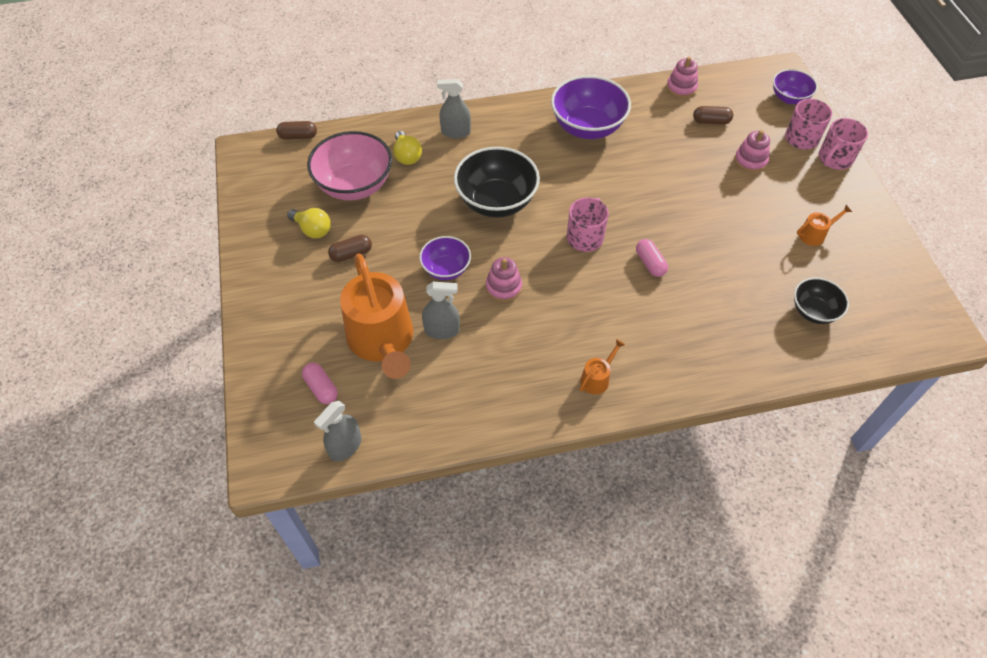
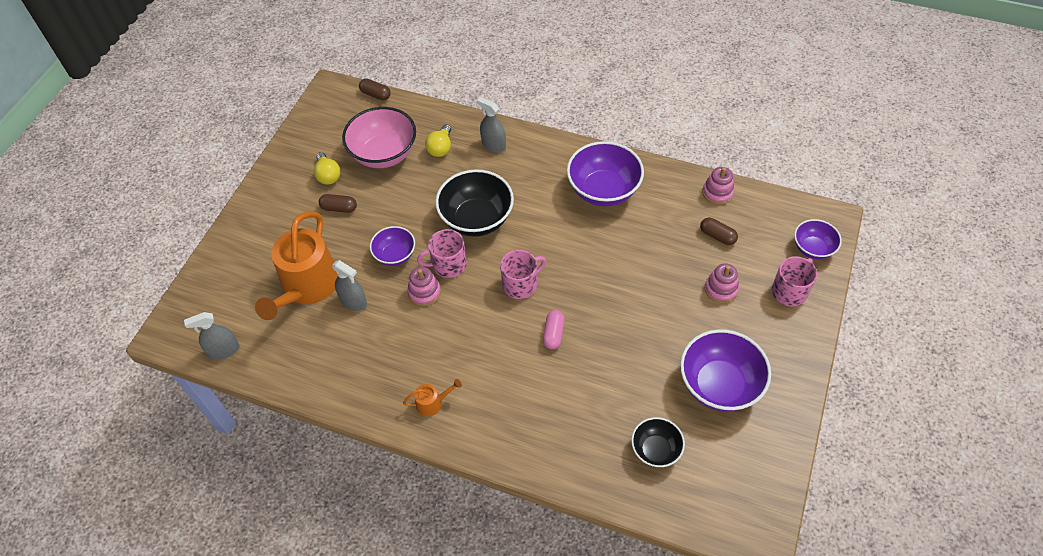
camera: 35 degrees right, 0 degrees up
(321, 388) = (241, 299): pink capsule -> none
(814, 234) = (719, 385): orange watering can -> purple bowl
(834, 159) = (803, 326): pink mug -> pink mug (448, 265)

